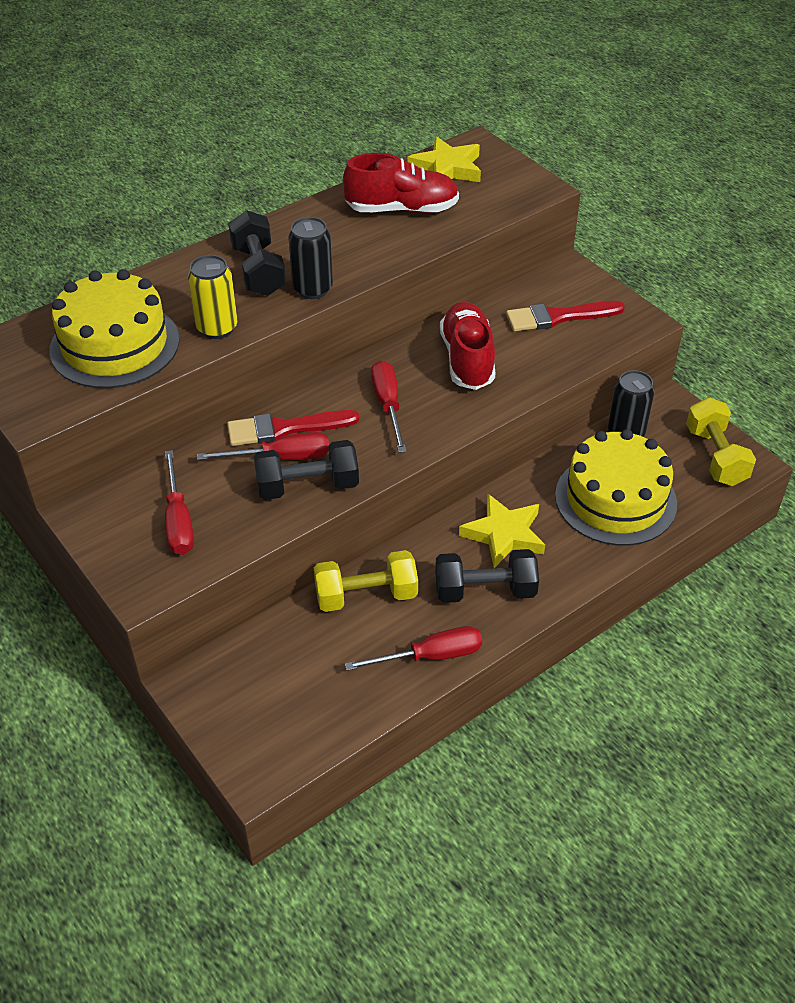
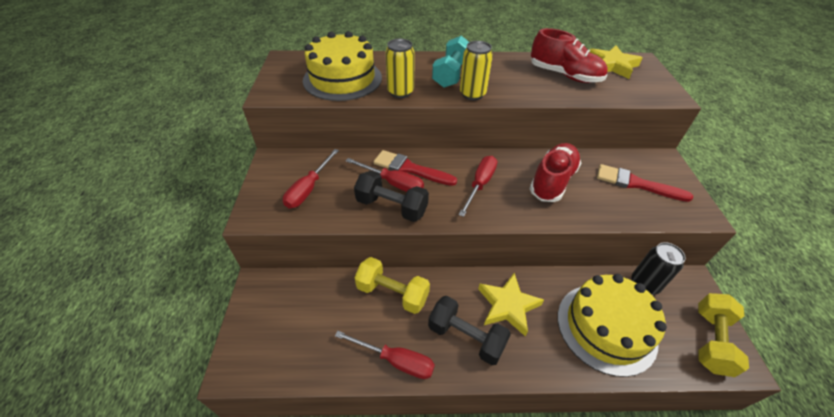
camera: 35 degrees right, 0 degrees up
(258, 271) = (451, 74): black dumbbell -> turquoise dumbbell
(312, 289) = (472, 94): black can -> yellow can

